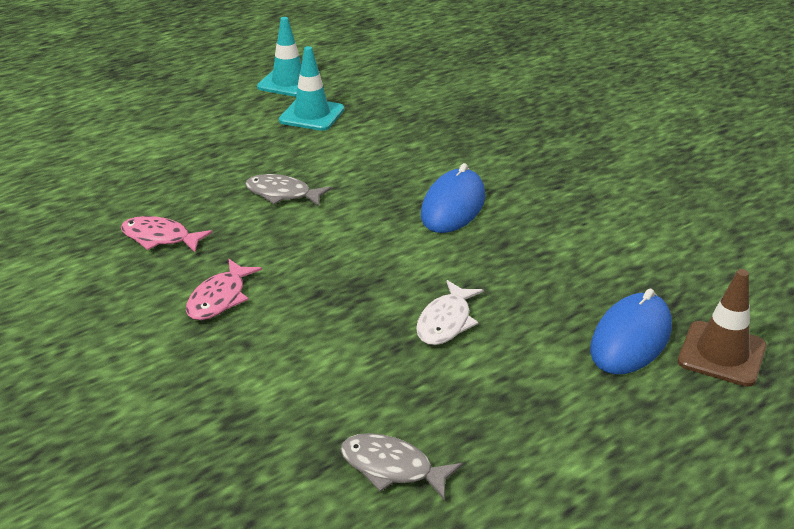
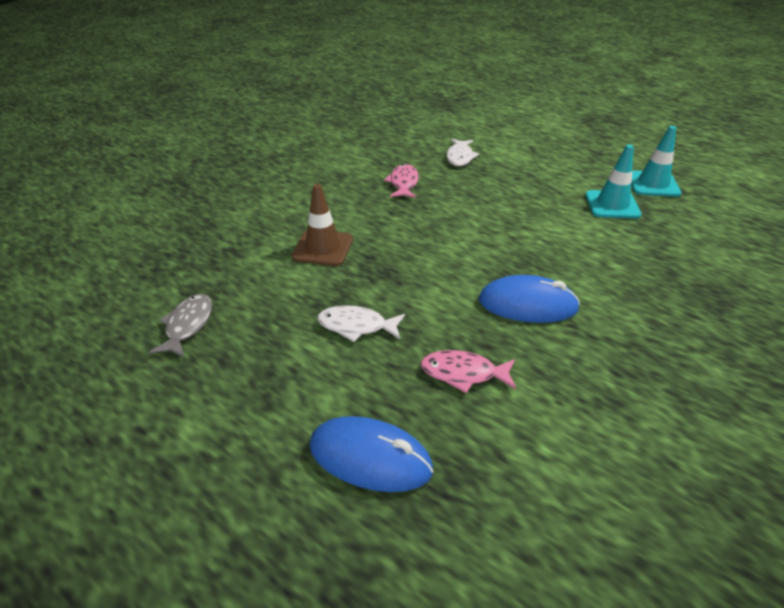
camera: 75 degrees right, 5 degrees up
(127, 181) = (460, 157): none -> white fish
(220, 298) = (348, 219): pink fish -> pink fish (463, 373)
(282, 194) = (485, 216): grey fish -> none
(721, 354) = (367, 547): brown traffic cone -> brown traffic cone (323, 248)

